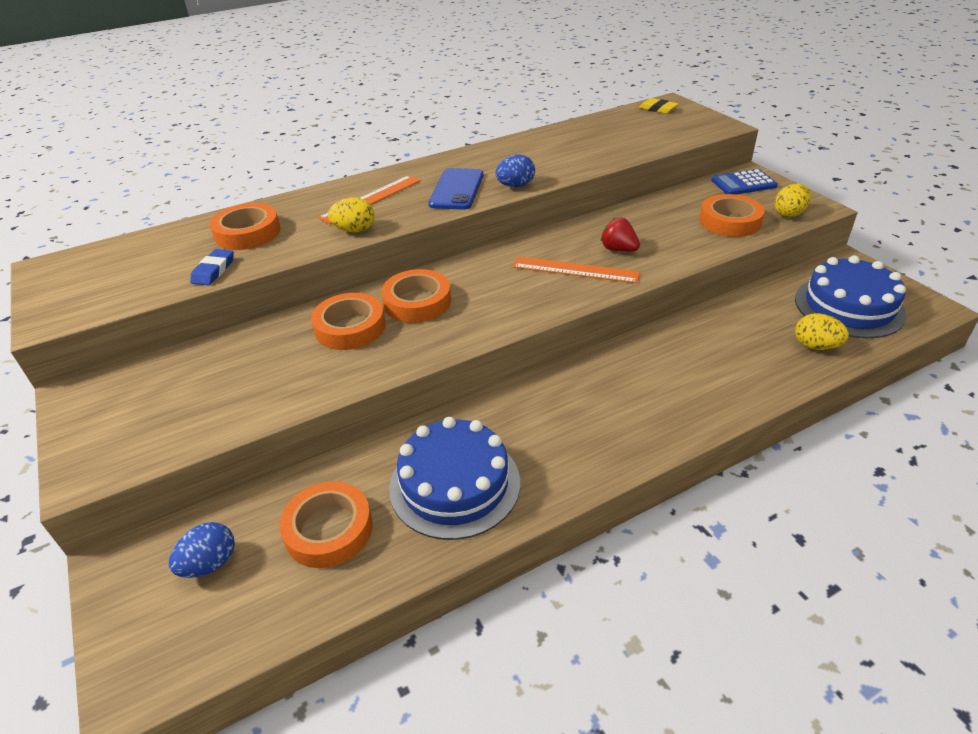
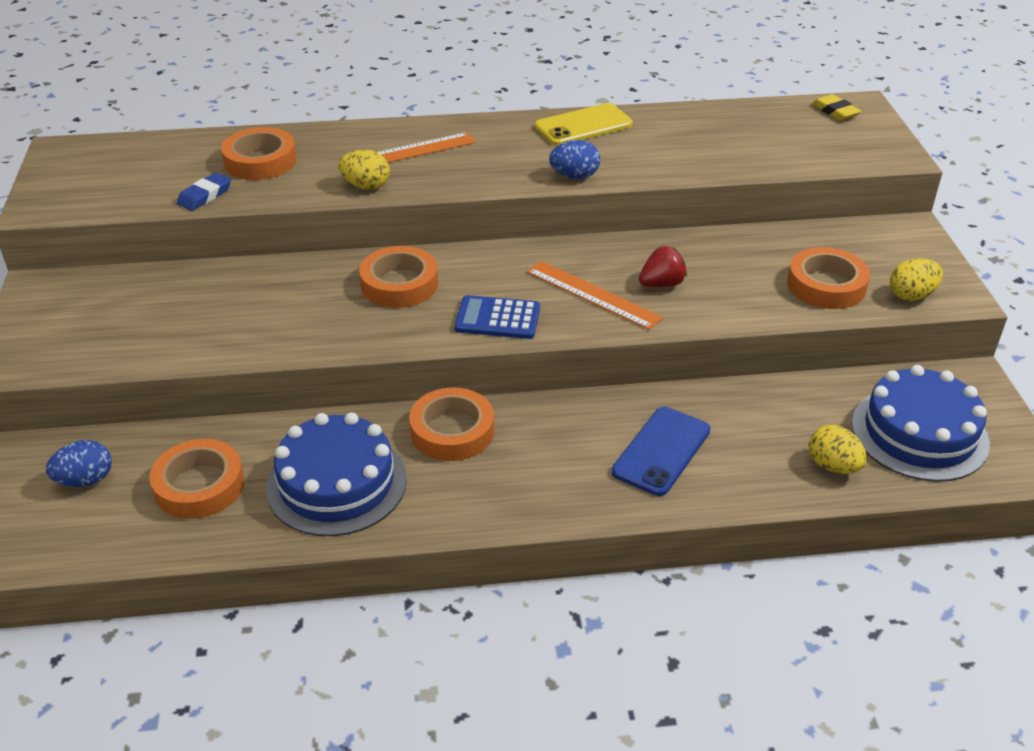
camera: 20 degrees right, 0 degrees up
(350, 327) = (316, 292): orange tape -> orange tape (452, 431)
(456, 189) = (506, 164): blue phone -> blue phone (661, 451)
(493, 153) = (583, 125): none -> yellow phone
(618, 249) = (661, 284): red strawberry -> red strawberry turned 90 degrees clockwise
(743, 183) = (890, 240): blue calculator -> blue calculator (497, 318)

